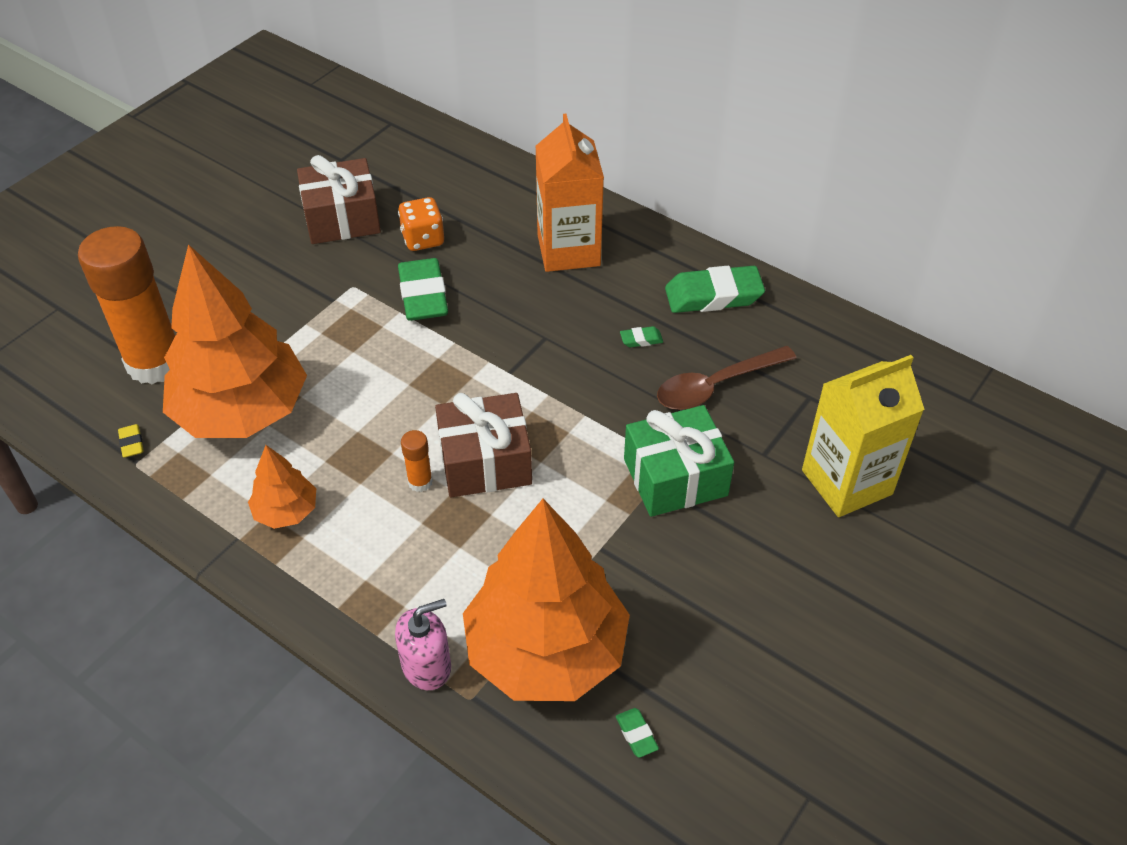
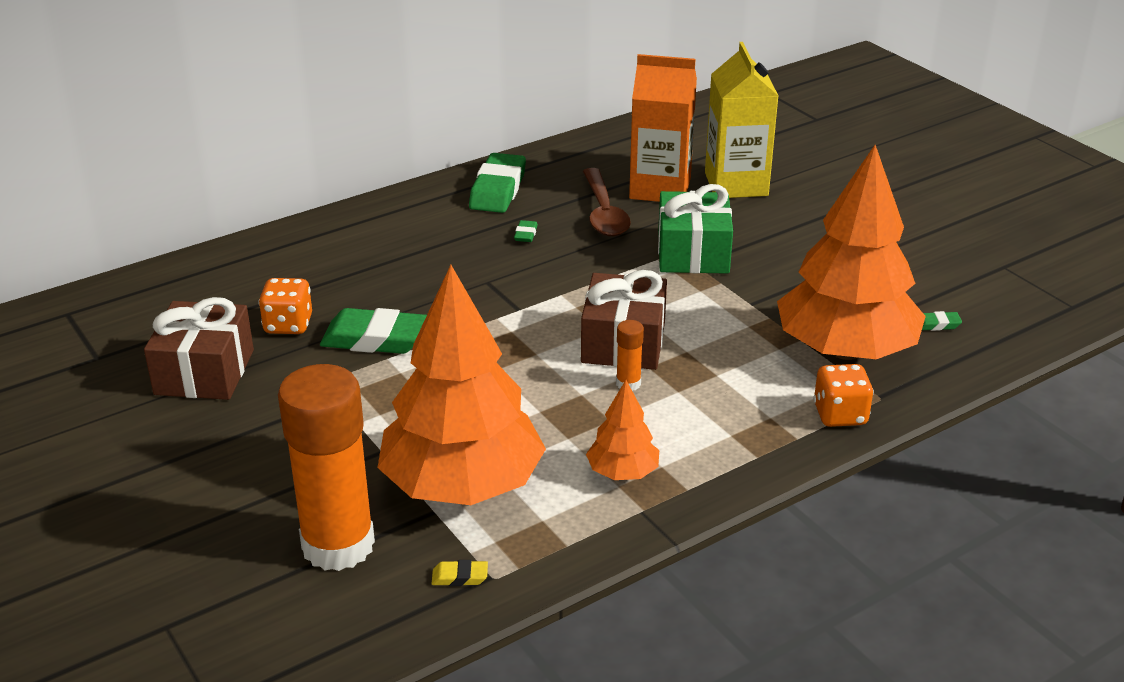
camera: 70 degrees left, 15 degrees down
(426, 665) = (840, 415): pink soap dispenser -> orange dice
(568, 250) = (379, 246): orange carton -> orange carton (660, 188)

